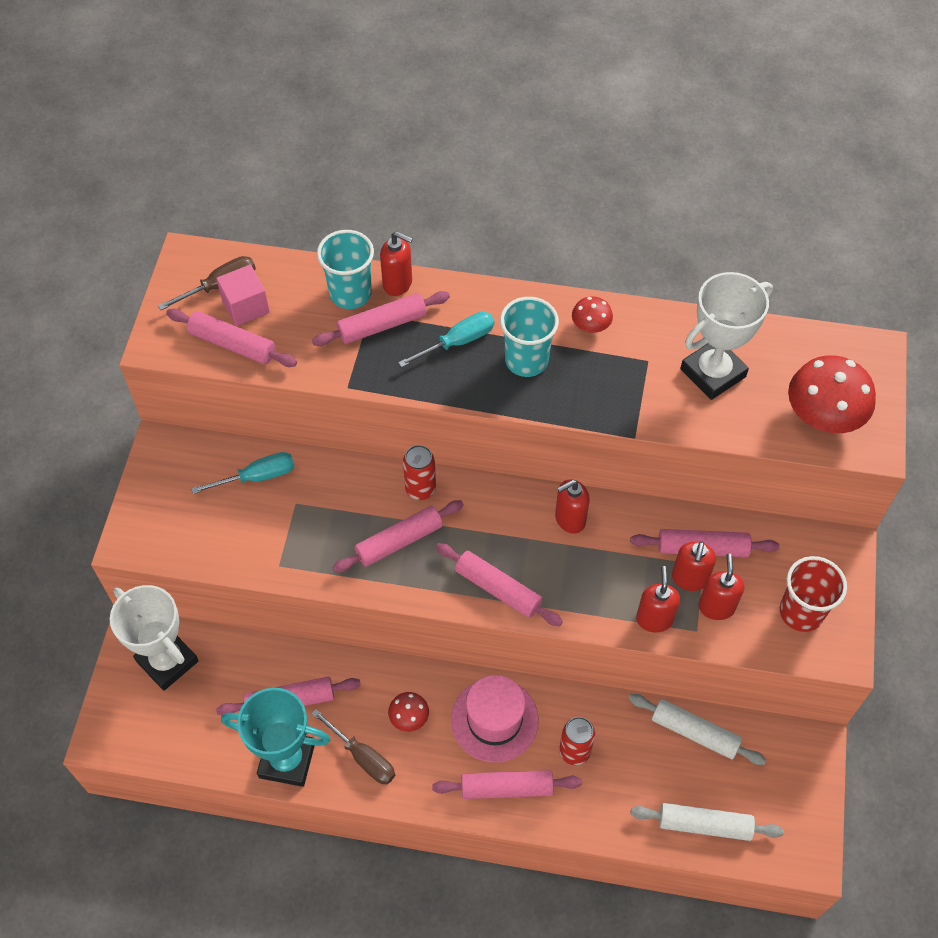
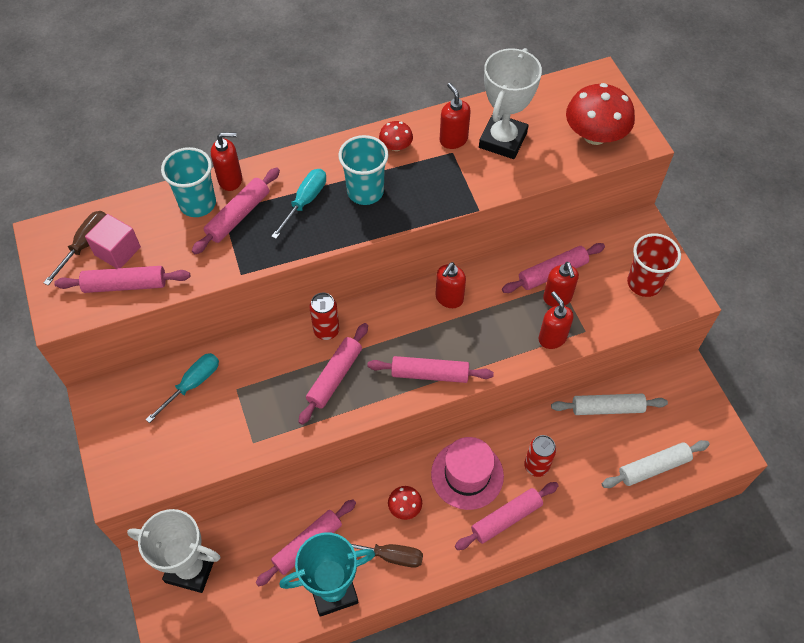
camera: 30 degrees left, 0 degrees up
(716, 607) = (587, 308): red soap dispenser -> red soap dispenser (453, 140)

